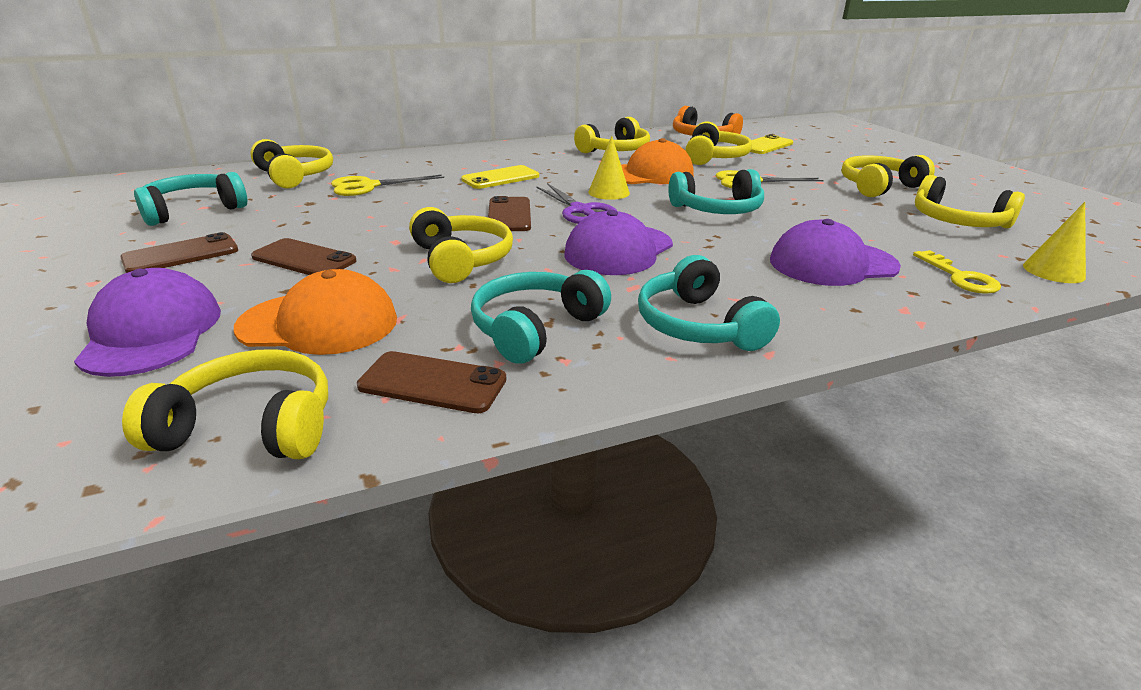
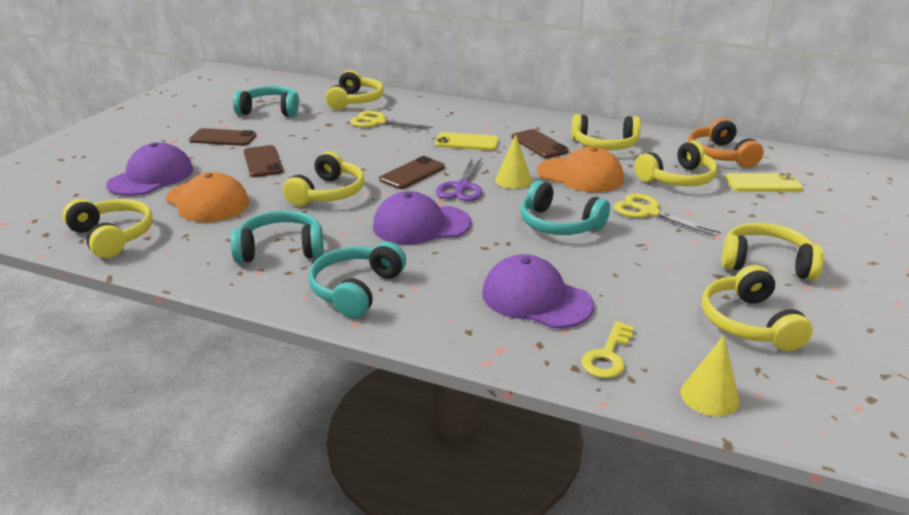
camera: 45 degrees right, 0 degrees up
(432, 383) = (193, 252): brown phone -> brown phone (539, 144)

